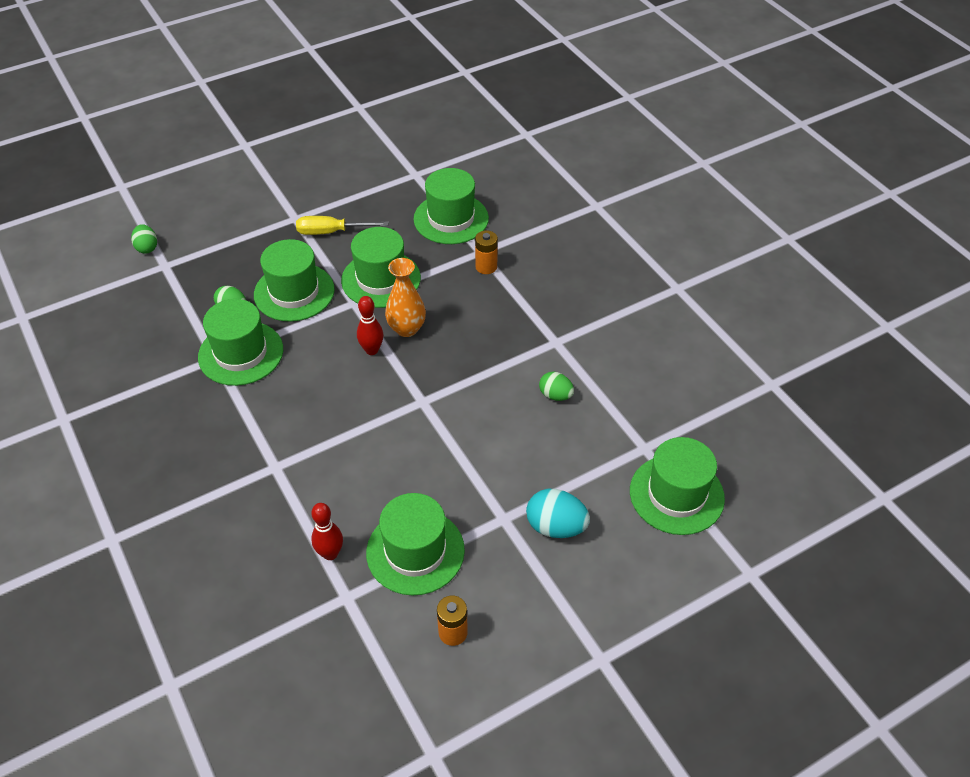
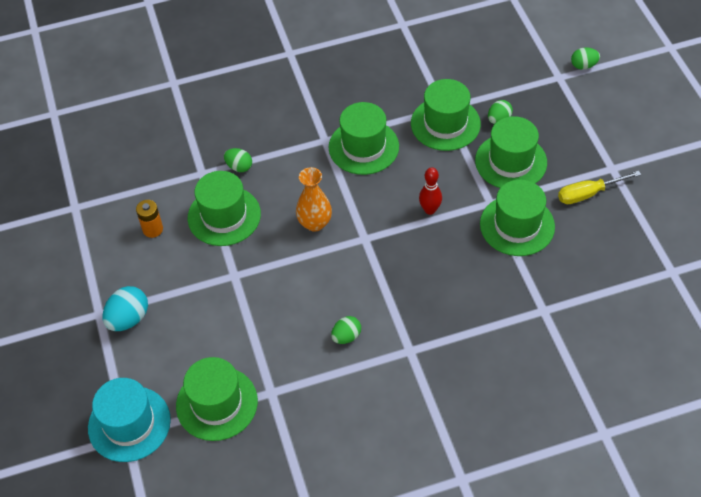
camera: 105 degrees right, 5 degrees up
(330, 553) = (239, 167): red bowling pin -> green egg
(331, 232) = (588, 194): yellow screwdriver -> yellow screwdriver turned 120 degrees counterclockwise
(406, 328) = (450, 237): orange vase -> orange vase (315, 223)
(451, 219) = (596, 293): green hat -> green hat (363, 147)
(486, 267) = (521, 311): orange battery -> none
(556, 527) = (215, 308): turquoise egg -> turquoise egg (128, 319)
(735, 576) = (129, 424): none -> turquoise hat

